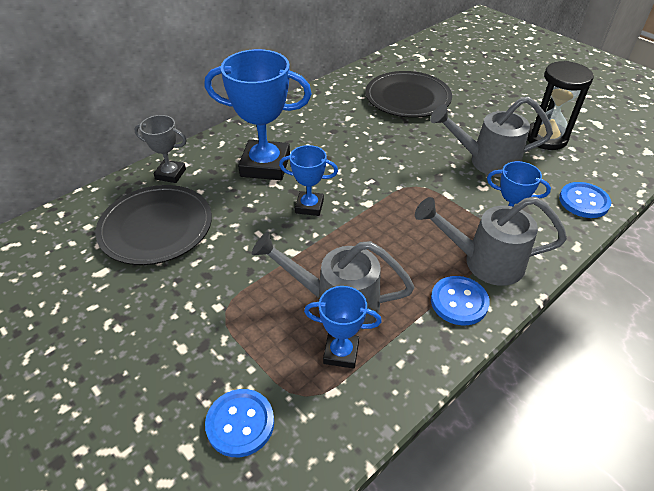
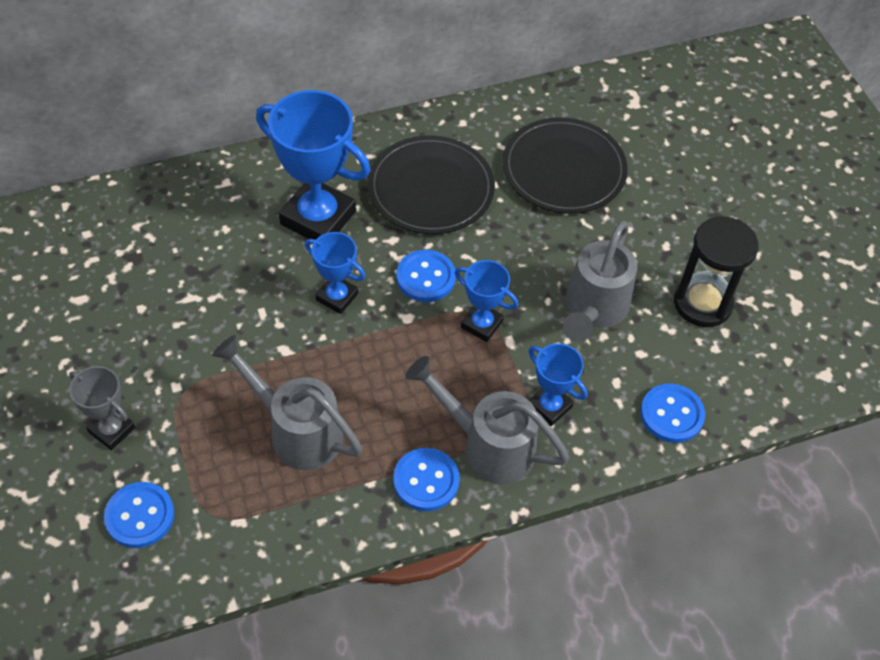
camera: 20 degrees right, 10 degrees up
(156, 227) = (156, 262): black plate -> black plate (431, 188)
(170, 174) = (203, 191): grey trophy -> grey trophy (111, 430)
(341, 352) = (270, 486): blue trophy -> blue trophy (482, 324)
(364, 176) = (426, 277): none -> blue button
(485, 161) = (593, 310): grey watering can -> grey watering can turned 90 degrees counterclockwise

